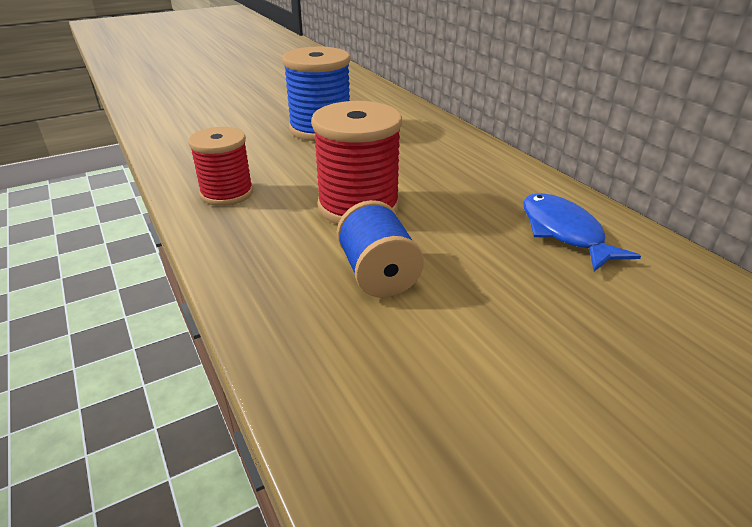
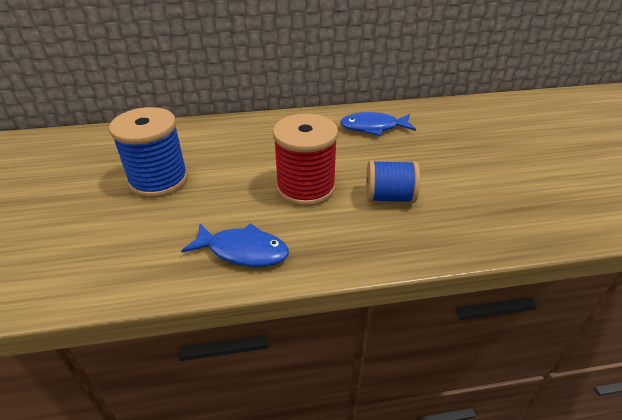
camera: 70 degrees left, 5 degrees up
(227, 193) = (243, 251): red spool -> blue fish

